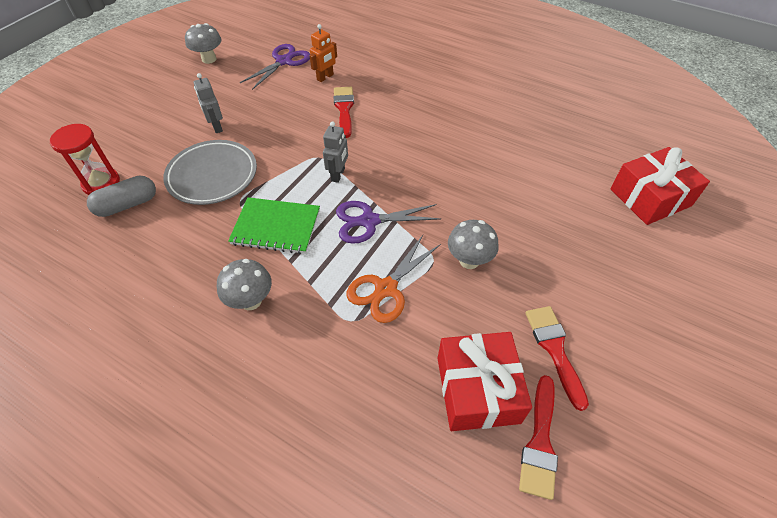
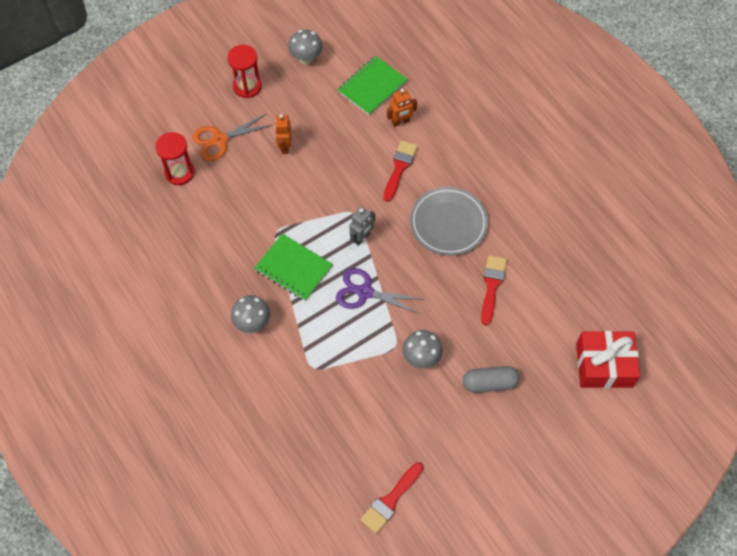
camera: 25 degrees right, 10 degrees up
(127, 205) = (193, 202): grey capsule -> grey capsule (489, 383)
(155, 93) = (247, 86): none -> red hourglass
(212, 176) = (264, 199): grey plate -> grey plate (448, 223)
(216, 127) = (285, 146): grey robot -> orange robot
(284, 61) = (372, 87): purple scissors -> green notebook
(386, 289) = (349, 354): orange scissors -> orange scissors (220, 140)
(477, 389) = (371, 451): red gift -> none
(554, 349) = (439, 449): red brush -> red brush (492, 286)

